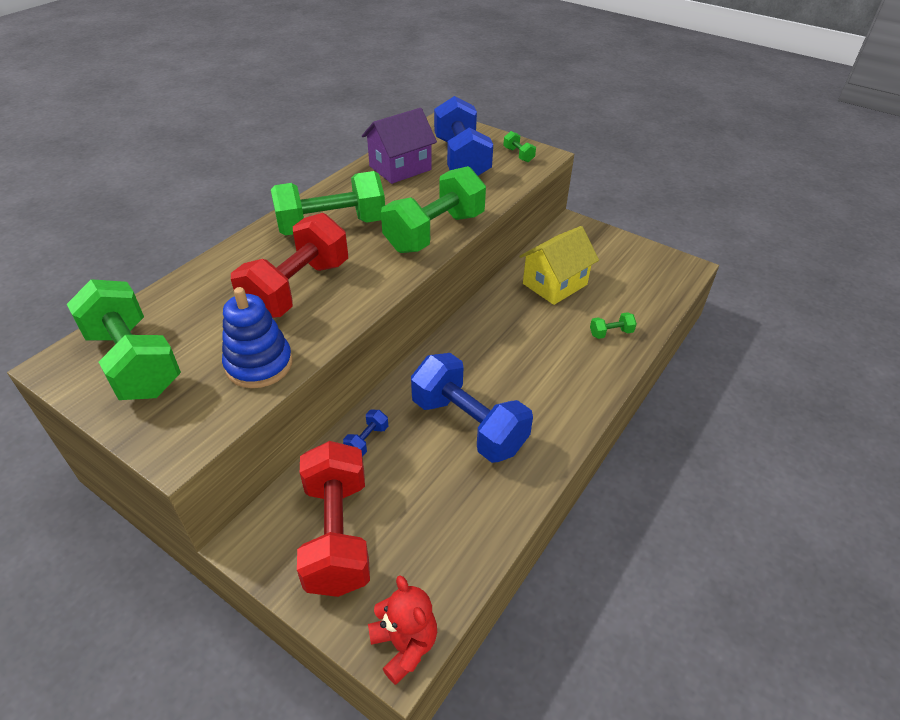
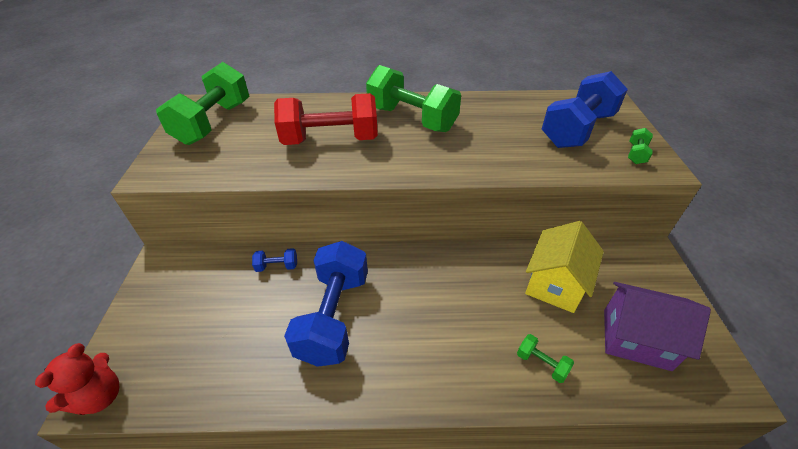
camera: 55 degrees right, 0 degrees up
(259, 364) = (244, 164): blue stacking toy -> none
(337, 534) = (184, 300): red dumbbell -> none
(400, 168) = (518, 111): purple house -> purple house (636, 339)
(435, 232) = (465, 164): green dumbbell -> none
(555, 284) = (555, 283): yellow house -> yellow house turned 75 degrees counterclockwise

